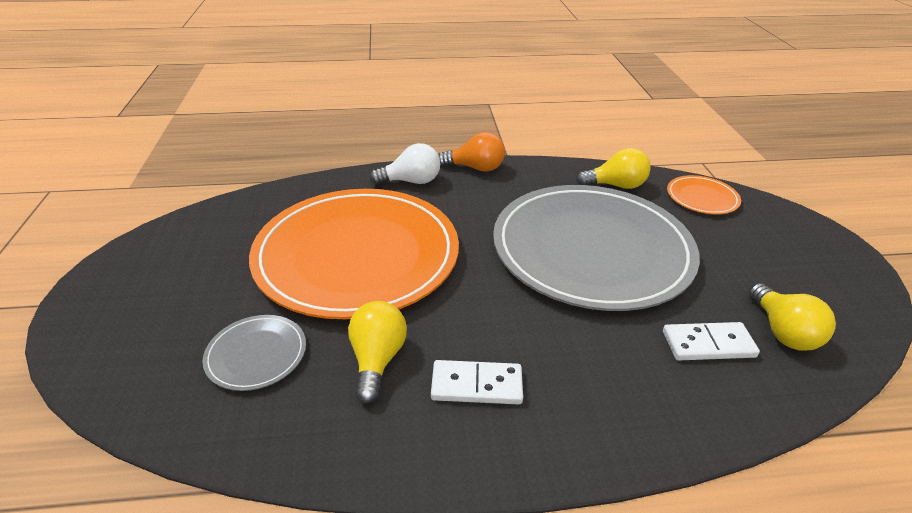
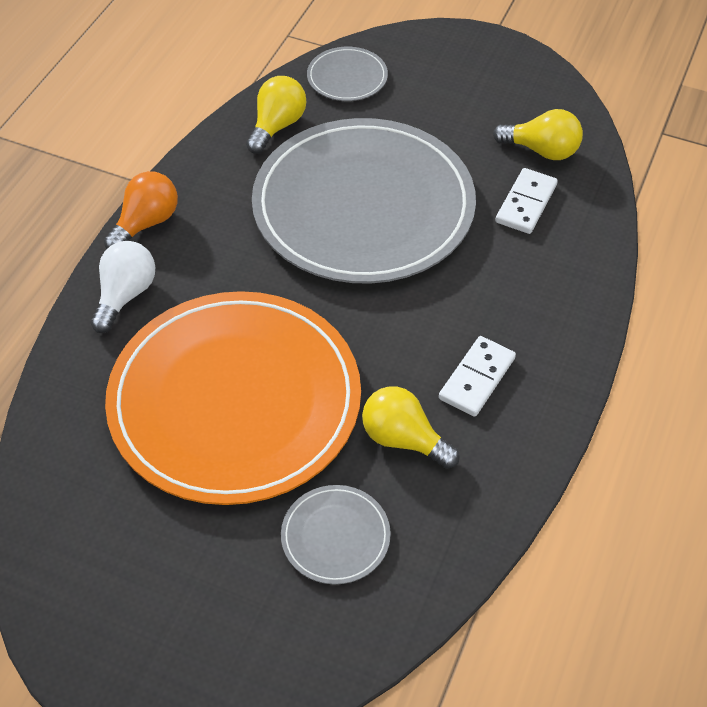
camera: 60 degrees left, 15 degrees up
(702, 197) = (347, 77): orange plate -> grey plate

